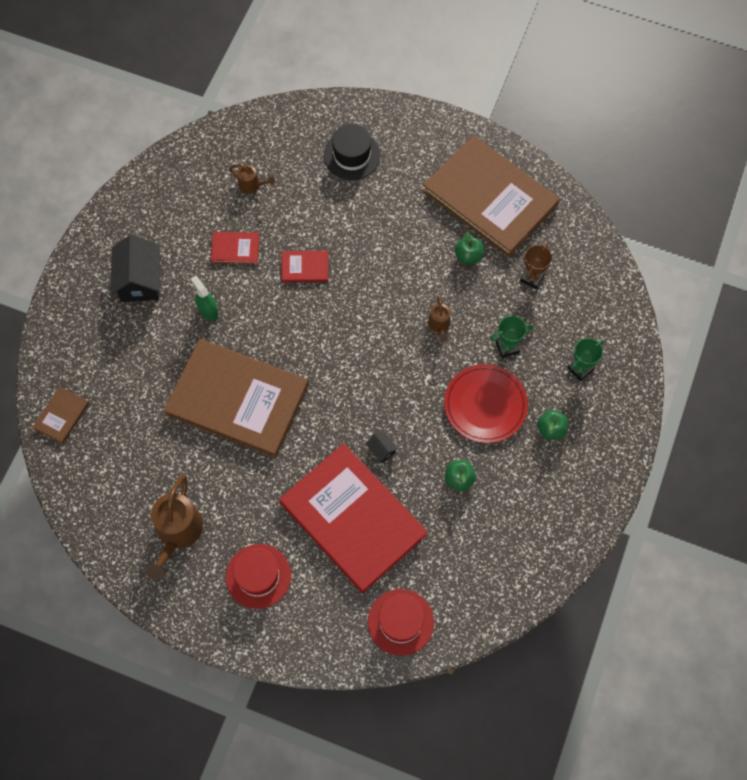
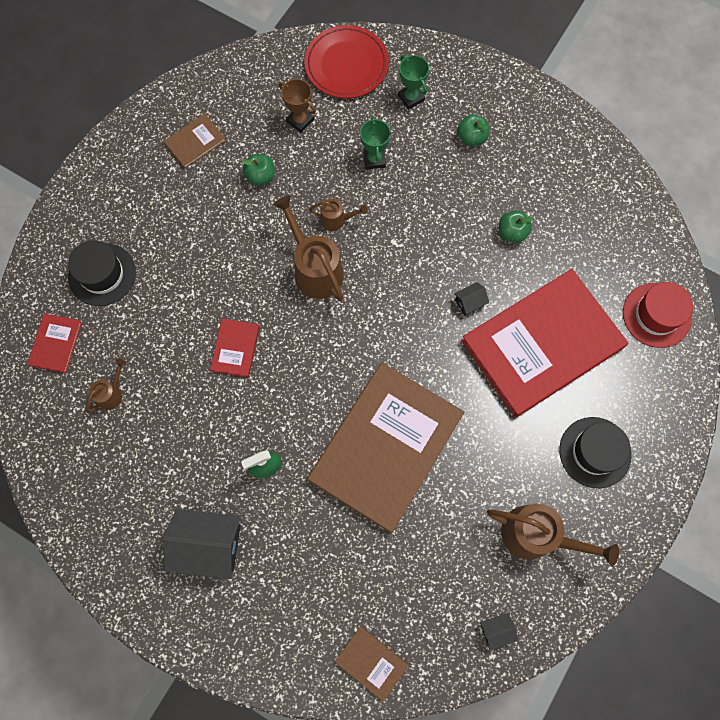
camera: 80 degrees left, 5 degrees up
(95, 509) = (496, 630): none -> black house
(235, 248) = (192, 424): red book -> red book (56, 344)
(258, 576) = (595, 452): red hat -> black hat
(388, 316) = (314, 269): none -> brown watering can
(485, 405) = (435, 193): red plate -> red plate (346, 65)
(490, 198) = (195, 142): brown book -> brown book, size x0.41

